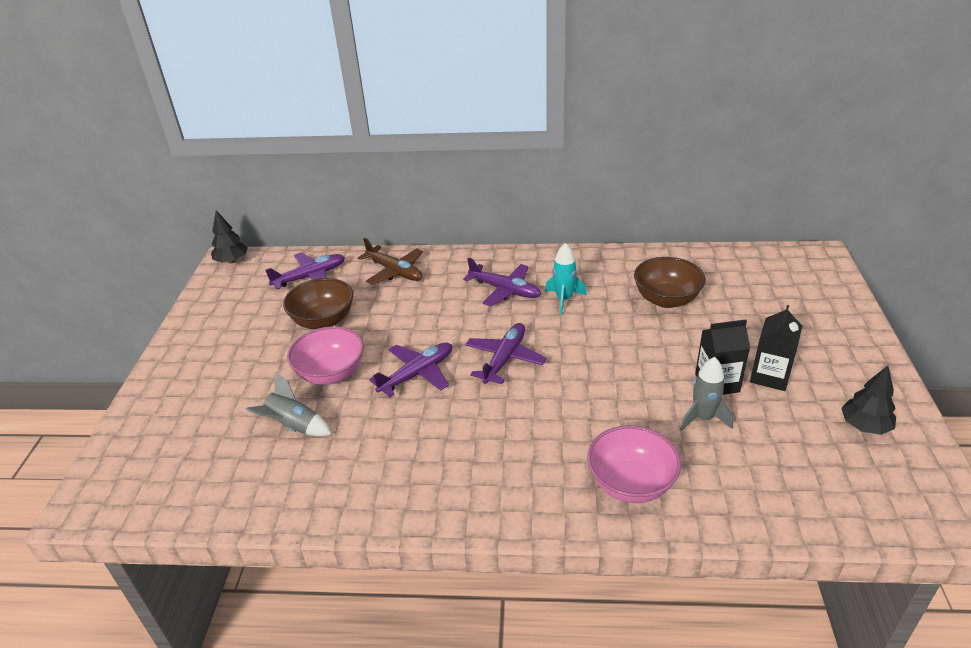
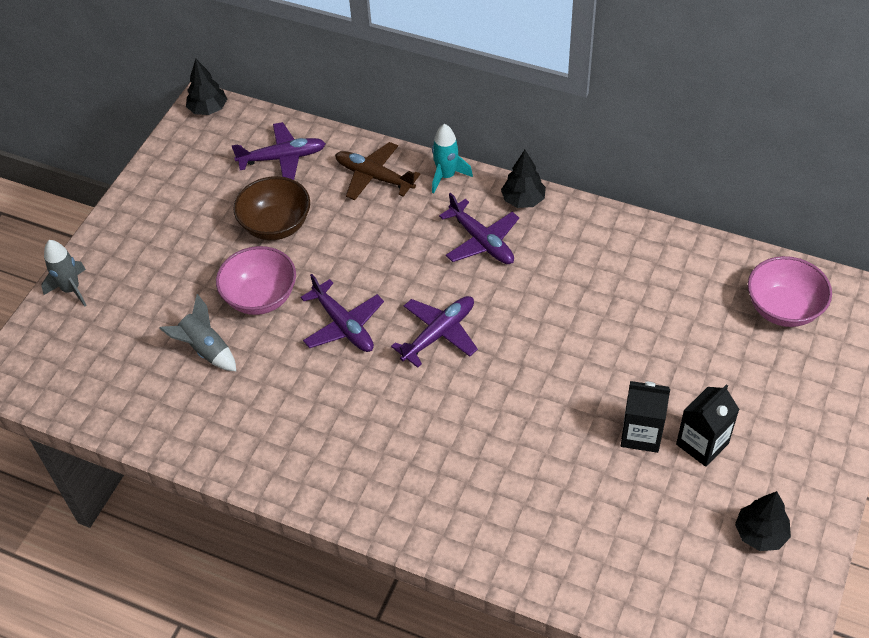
camera: 20 degrees right, 15 degrees up
(394, 271) = (374, 177): brown plane -> brown plane turned 150 degrees clockwise
(417, 374) = (343, 325): purple plane -> purple plane turned 75 degrees clockwise
(523, 258) = (523, 200): none -> black tree
(564, 299) = (539, 274): turquoise rocket -> turquoise rocket (446, 176)
(631, 484) = (489, 517): pink bowl -> pink bowl (783, 309)
(666, 299) = (652, 309): brown bowl -> none
(703, 418) = (601, 470): grey rocket -> grey rocket (71, 289)

